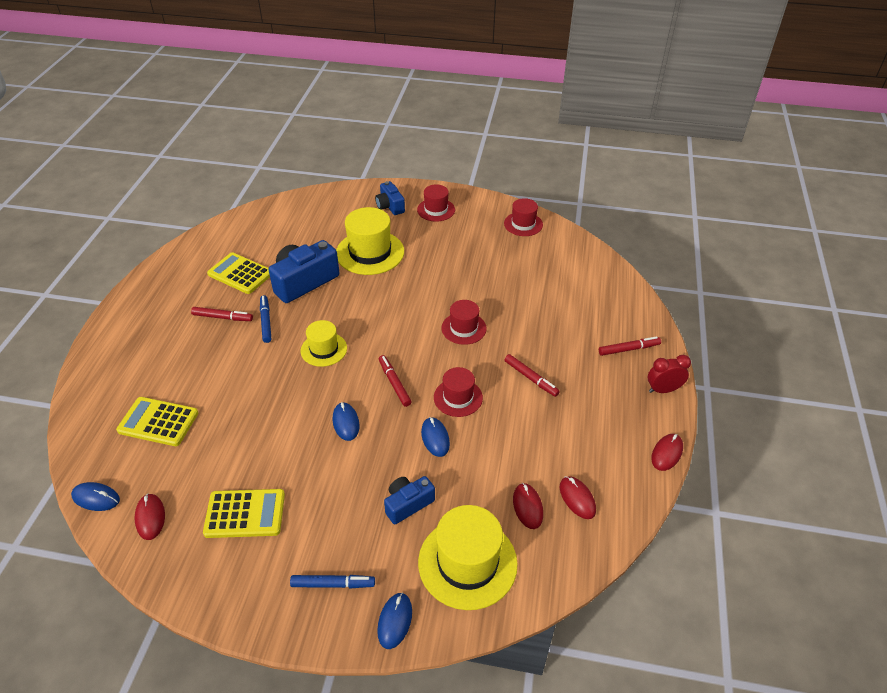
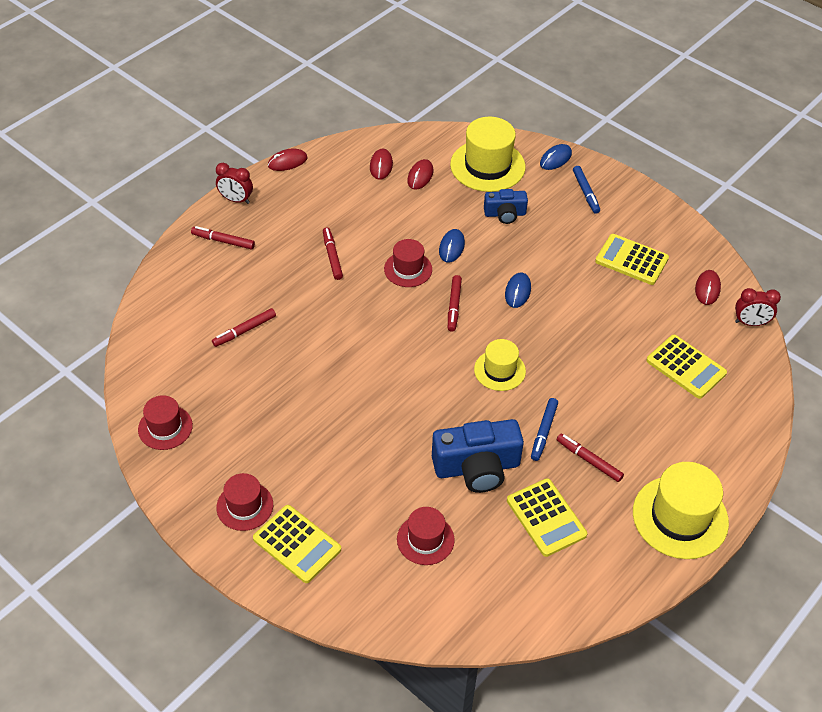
camera: 150 degrees left, 5 degrees up
(96, 498) = (750, 323): blue mouse -> red clock
(333, 584) = (585, 192): blue marker -> blue marker turned 135 degrees counterclockwise
(370, 252) = (375, 474): yellow hat -> yellow hat (680, 517)
(390, 206) = (297, 544): blue camera -> yellow calculator
(463, 328) = (349, 329): red hat -> red hat (425, 539)
(537, 294) = (244, 331): none -> red marker

